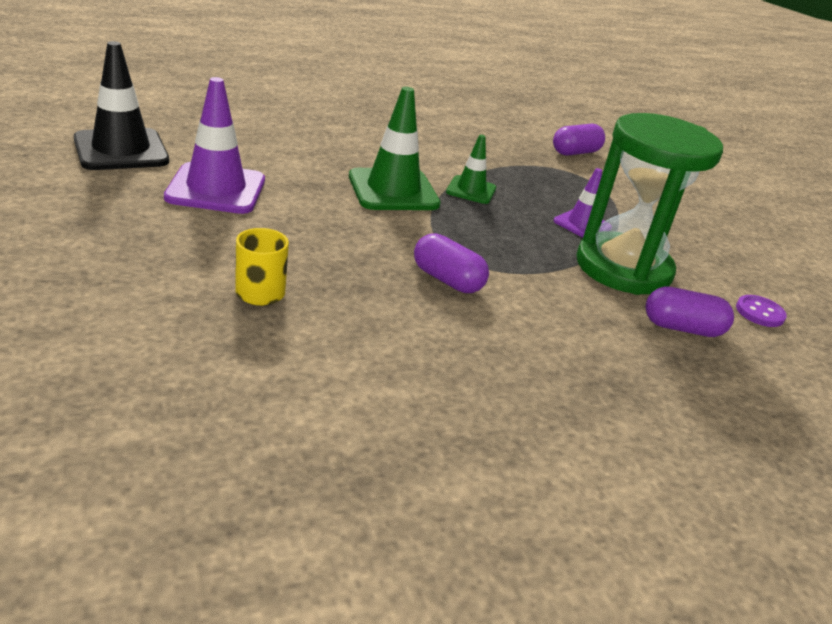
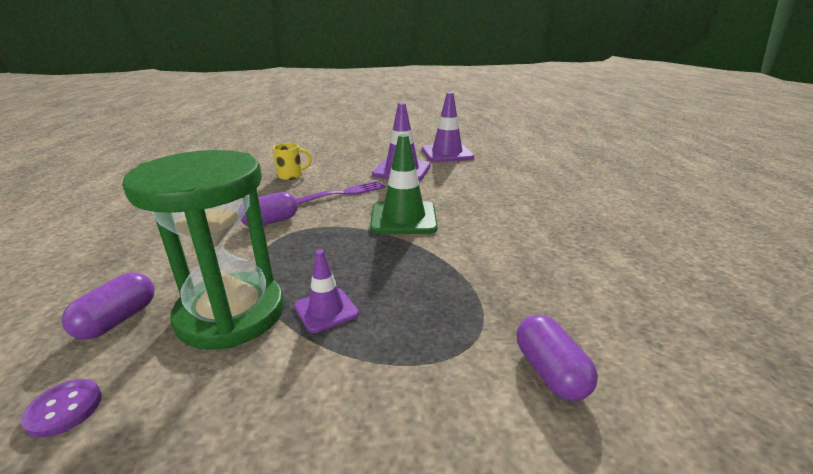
camera: 110 degrees right, 5 degrees down
(121, 150) = (447, 153): black traffic cone -> purple traffic cone
(330, 234) = (342, 193): none -> purple fork
(471, 190) = (407, 253): green traffic cone -> none

